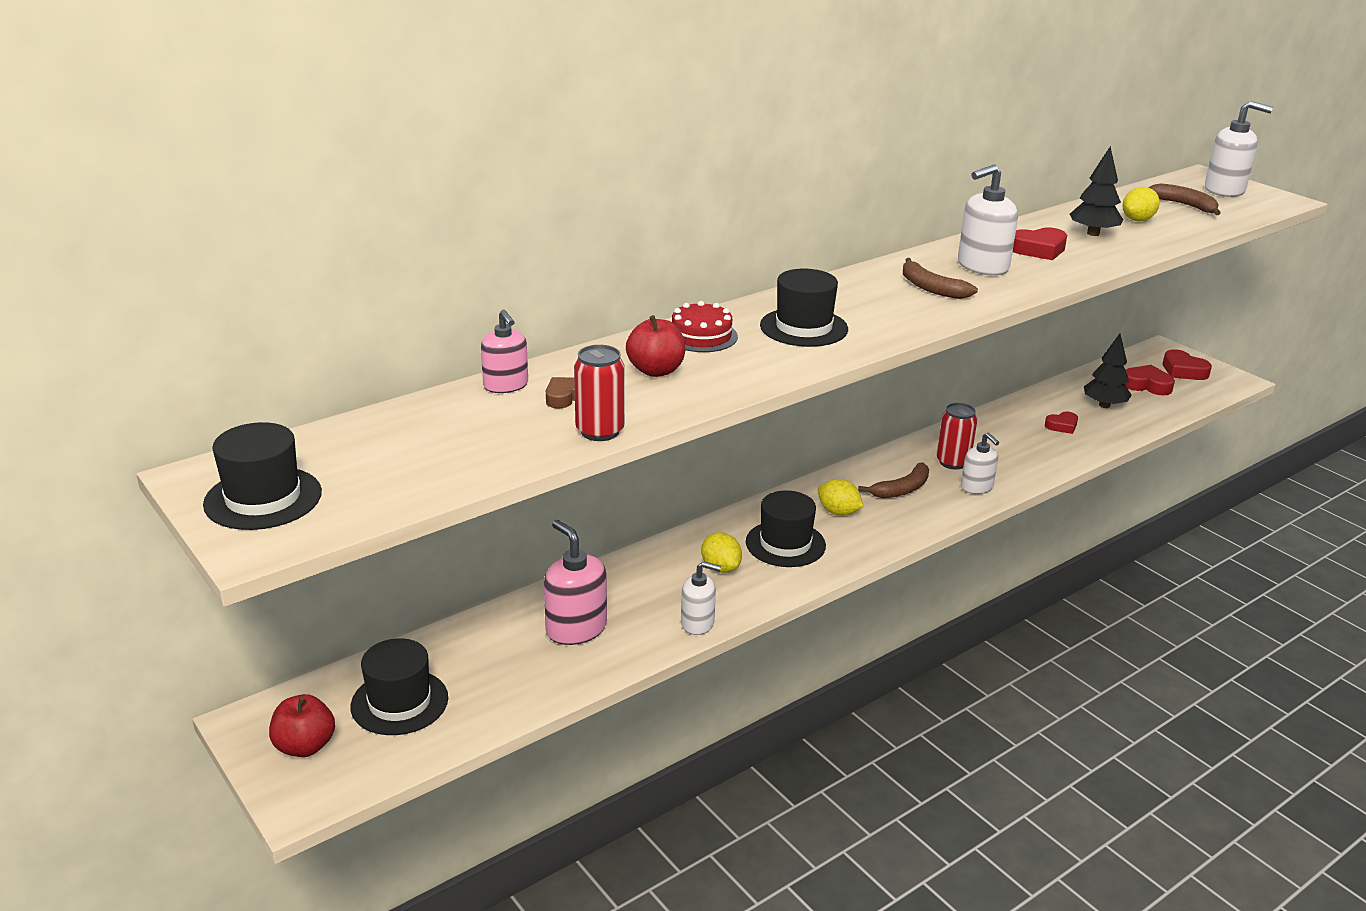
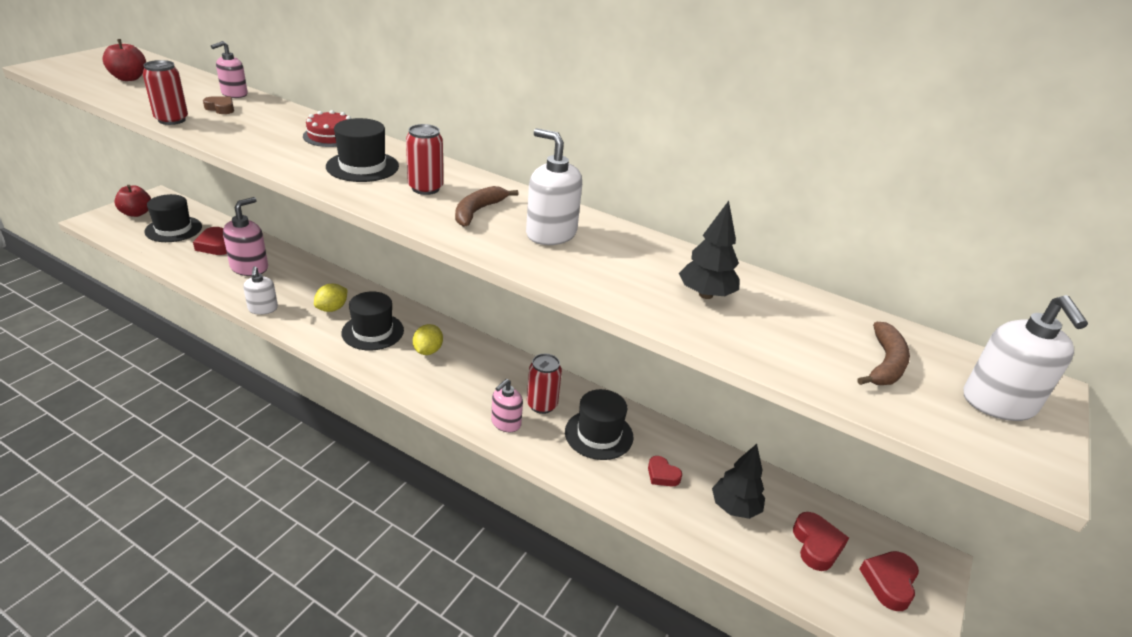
camera: 65 degrees right, 5 degrees up
(263, 498) = (92, 63): black hat -> black hat (599, 434)
(656, 371) = (267, 127): red apple -> red apple (129, 78)
(871, 304) = (425, 188): none -> red can
(901, 489) = (479, 379): brown banana -> none
(977, 487) = (506, 423): white soap dispenser -> pink soap dispenser
(1038, 249) = (623, 262): red heart -> red heart (215, 245)
(1137, 220) = (786, 326): yellow lemon -> none

